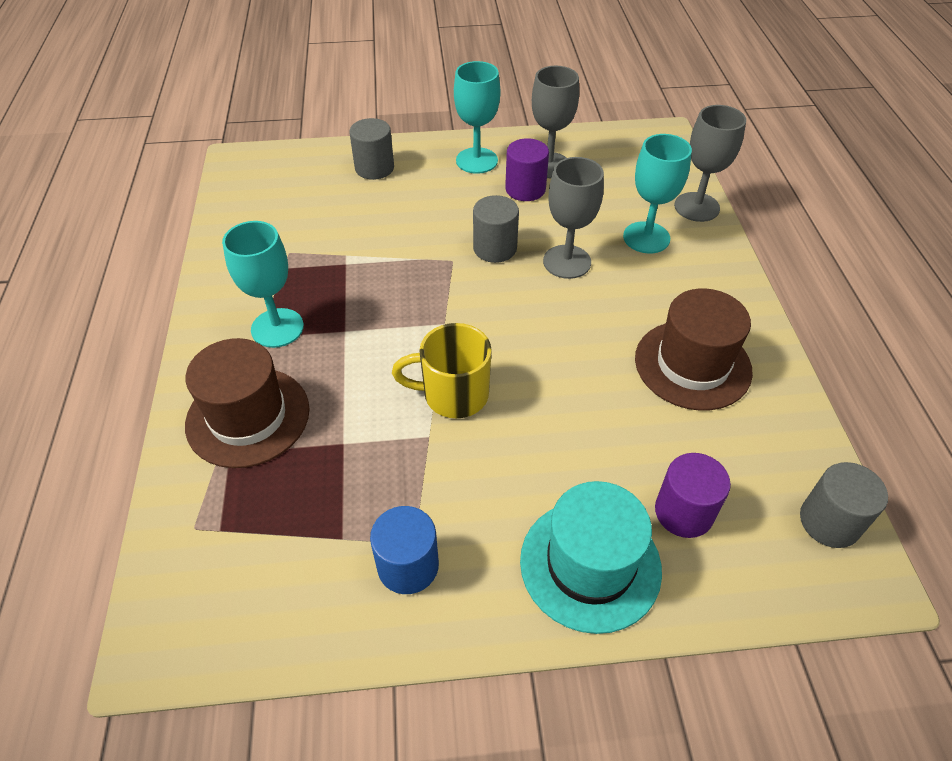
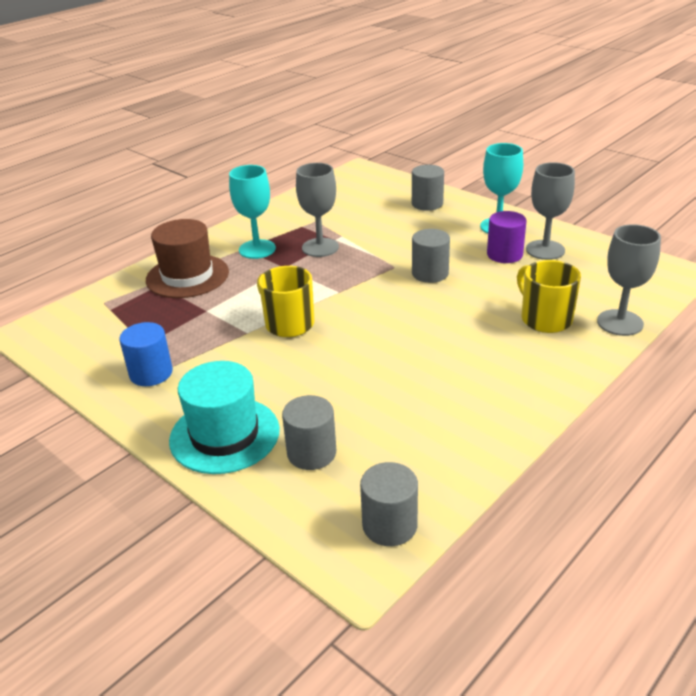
camera: 50 degrees right, 15 degrees down
(567, 262) = (464, 302): grey goblet -> grey goblet (320, 247)
(646, 237) = (545, 319): turquoise goblet -> yellow mug
(683, 512) = (311, 453): purple cylinder -> grey cylinder
(692, 365) = (450, 396): brown hat -> none

